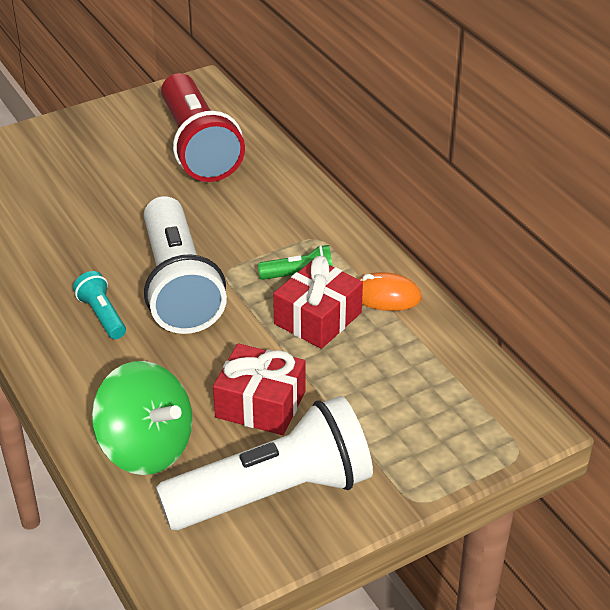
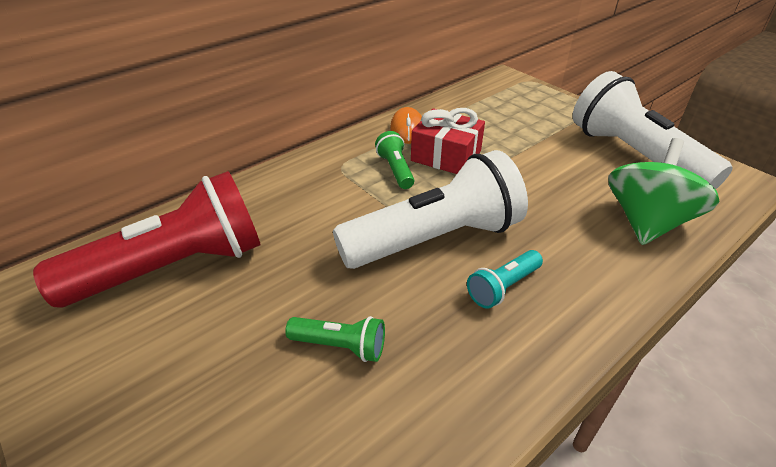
camera: 100 degrees left, 0 degrees up
(84, 222) = (340, 346): none -> green flashlight
(260, 404) = (557, 171): red gift -> none

